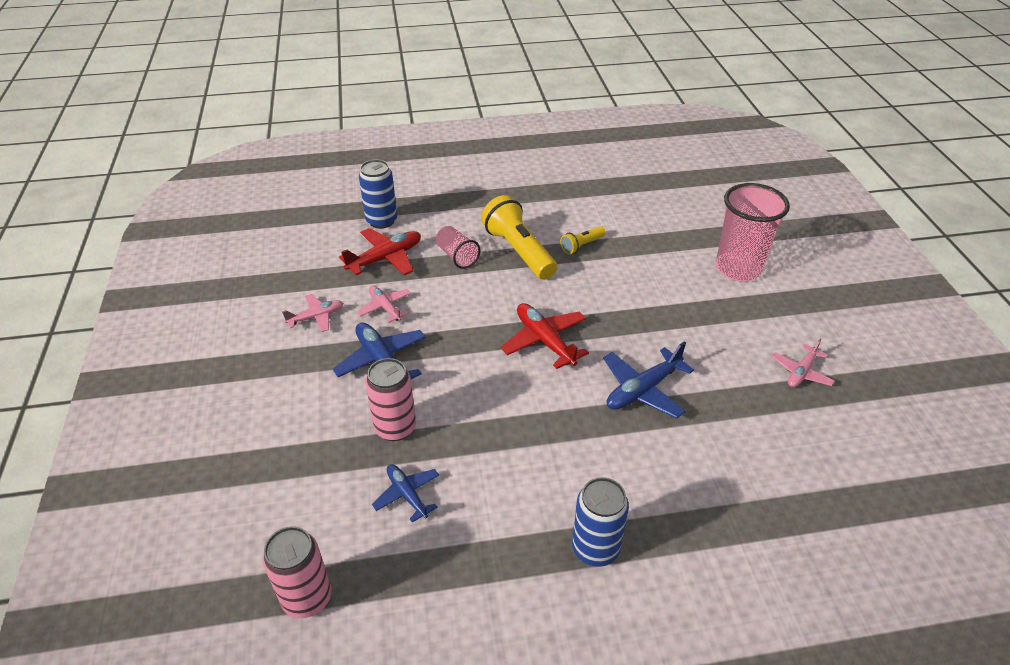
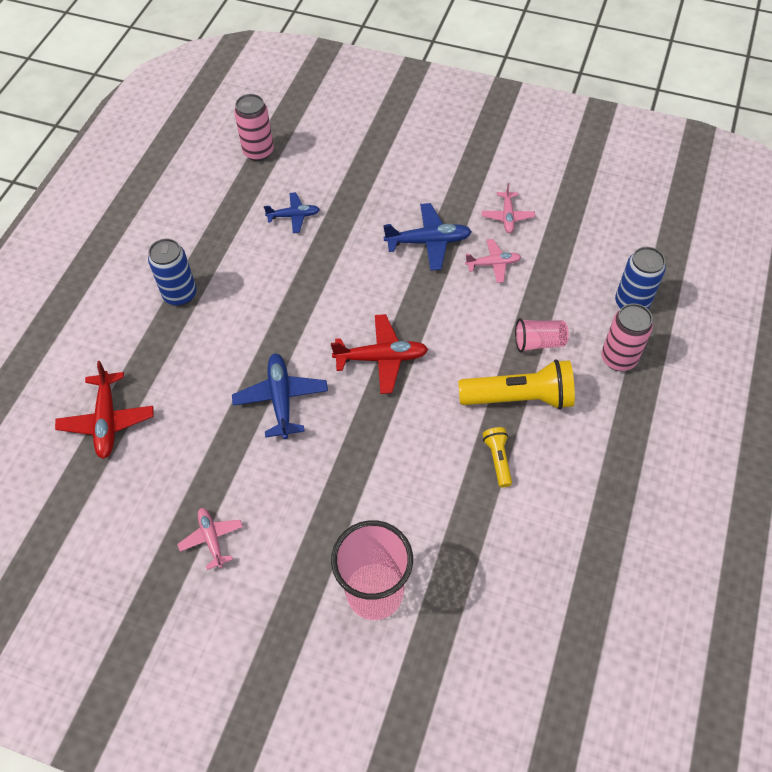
camera: 120 degrees right, 15 degrees up
(385, 258) = (565, 286): red plane -> red plane (107, 421)
(395, 428) = (354, 228): pink can -> pink can (618, 358)

